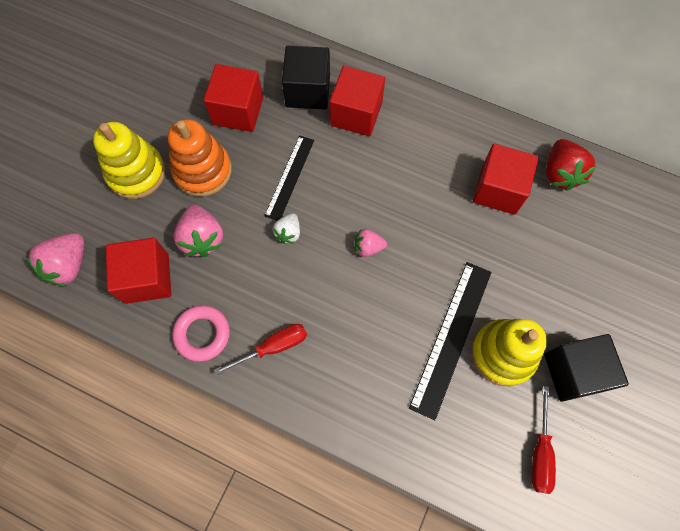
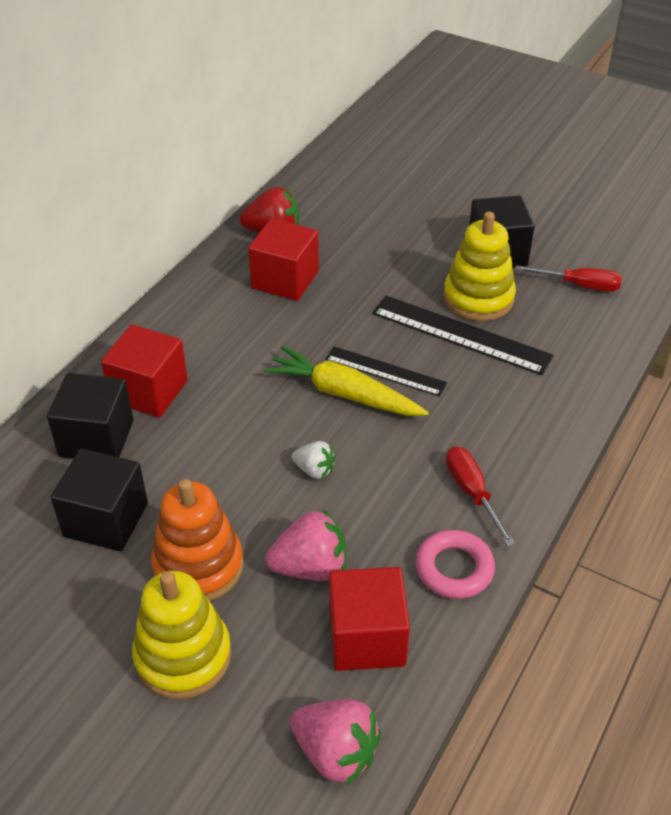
camera: 85 degrees left, 25 degrees down
(238, 111) = (106, 520): red cube -> black cube
(289, 177) = (231, 465): black ruler -> black ruler (385, 371)
(368, 247) = (344, 394): pink strawberry -> yellow carrot

